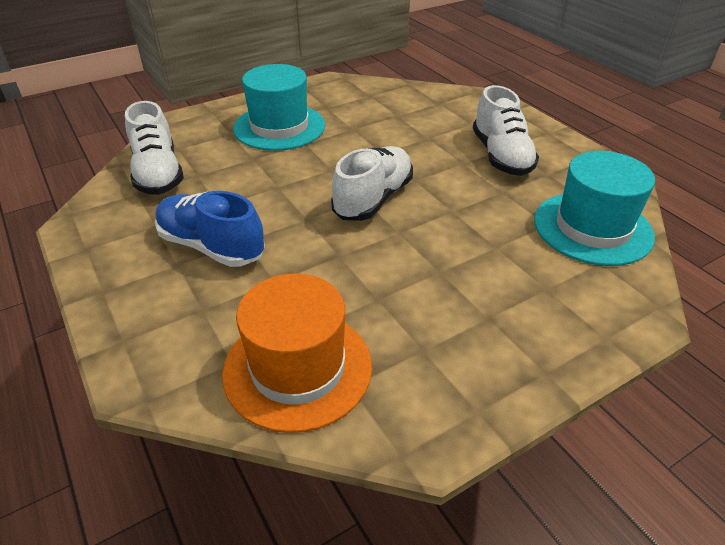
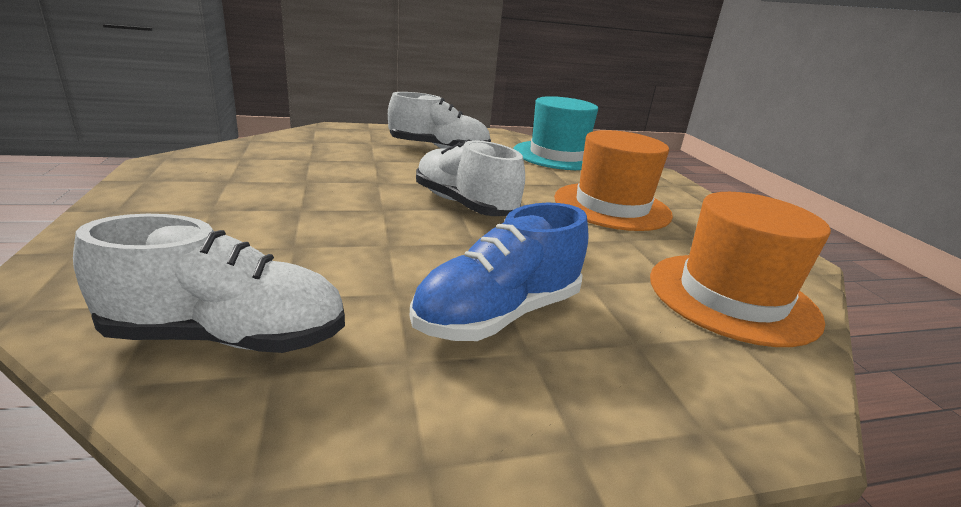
camera: 75 degrees left, 15 degrees down
(279, 127) = (231, 214): turquoise hat -> none
(457, 283) = (612, 206): none -> orange hat

